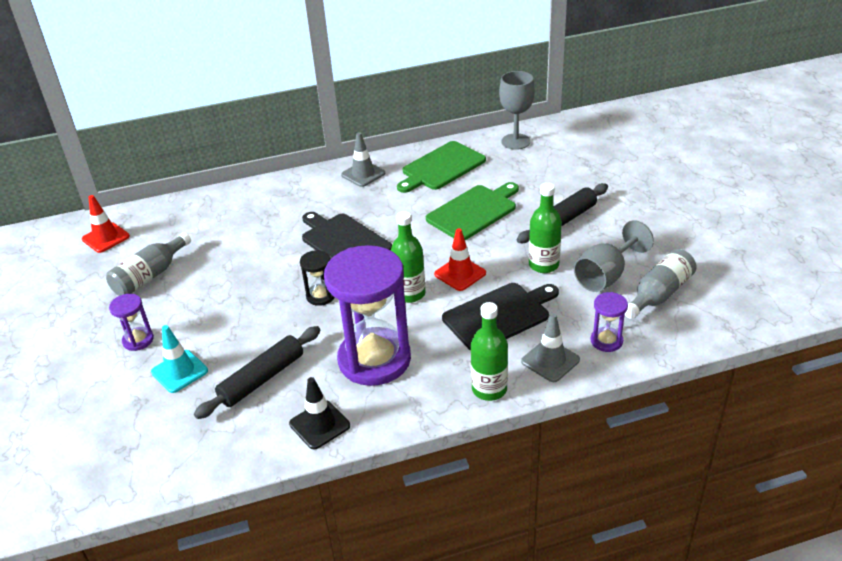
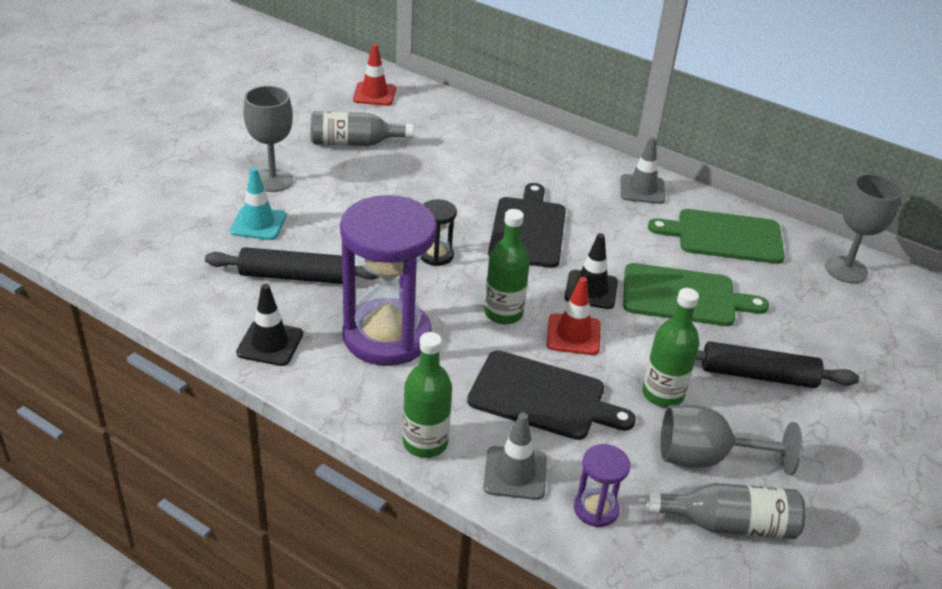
camera: 45 degrees right, 0 degrees up
(138, 340) = (273, 180): purple hourglass -> grey goblet
(429, 245) = (591, 290): none -> black traffic cone

